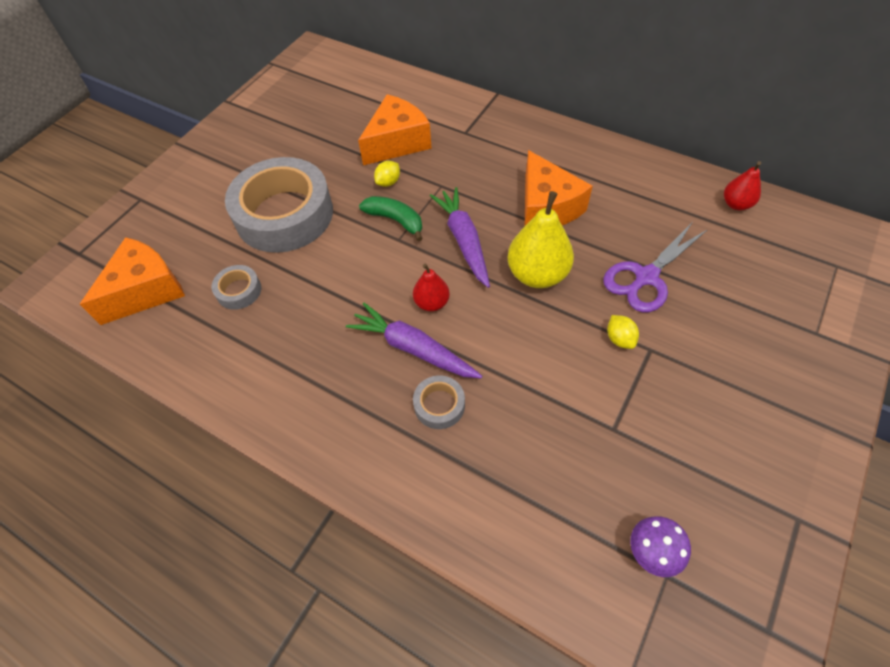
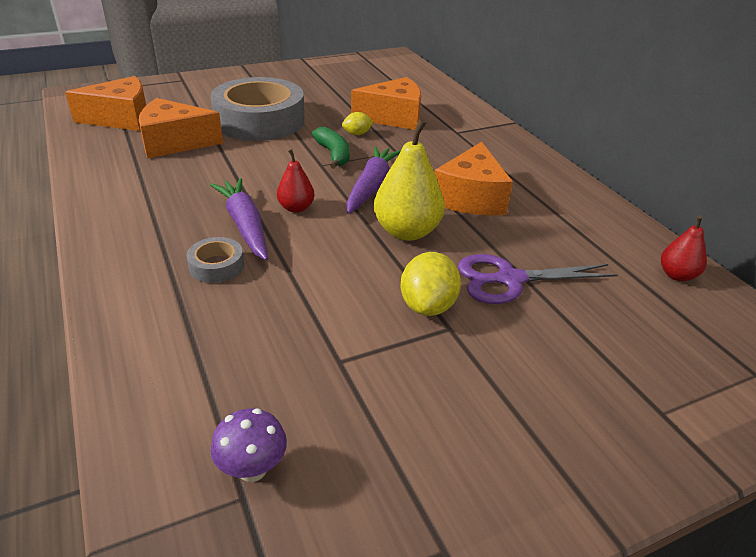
camera: 30 degrees right, 20 degrees down
(239, 291) = (174, 143): grey tape -> orange cheese
(619, 339) = (428, 306): yellow lemon -> yellow lemon, size x1.73

